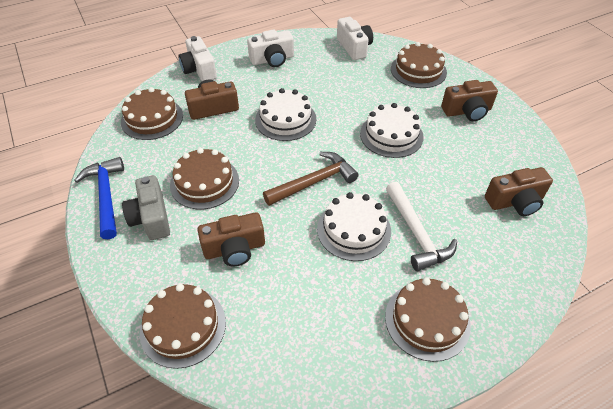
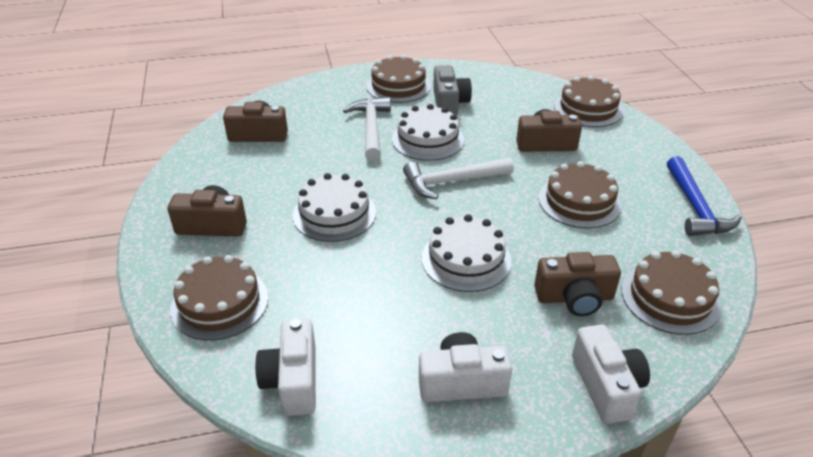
camera: 165 degrees left, 10 degrees down
(151, 218) = (634, 179): grey camera -> grey camera (449, 103)
(314, 182) = (451, 182): brown hammer -> white hammer

